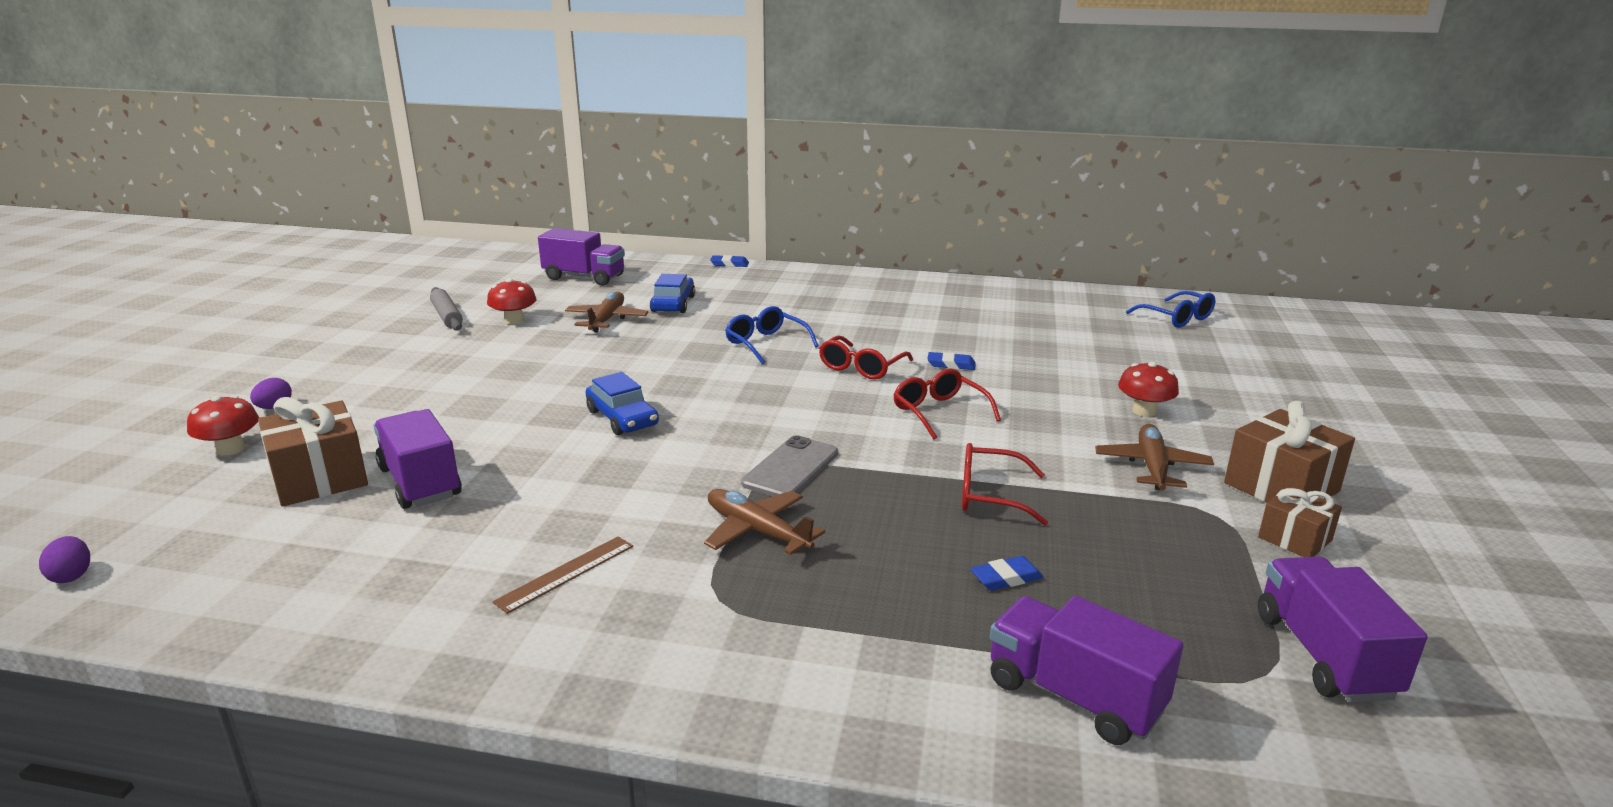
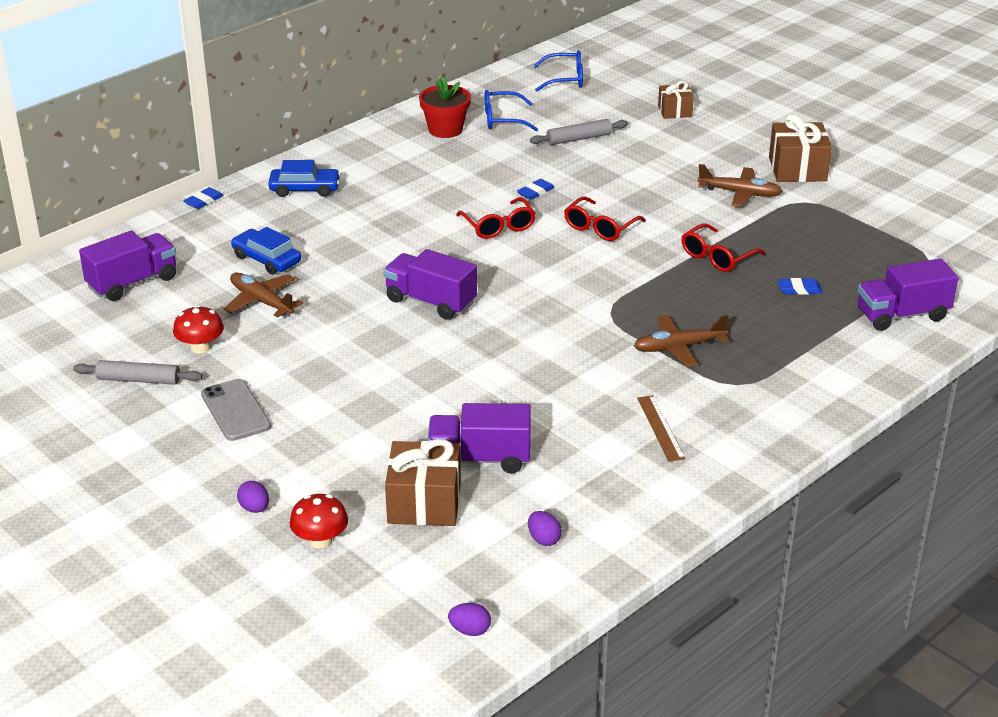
camera: 55 degrees left, 10 degrees up
(275, 567) = (543, 539): none -> purple egg
(622, 418) = (469, 349): blue car -> blue car (305, 189)
(766, 344) = (408, 247): blue glasses -> blue glasses (503, 119)
(790, 468) = (615, 309): grey phone -> grey phone (235, 410)
(939, 412) = (600, 227): red glasses -> red glasses turned 60 degrees counterclockwise
(985, 301) = (445, 129): none -> red flower pot
(1006, 578) = (799, 289): blue eraser -> blue eraser turned 75 degrees clockwise
(1085, 354) = (579, 138): none -> grey rolling pin
(1144, 411) = (676, 161): red mushroom -> none
(1152, 467) = (739, 193): brown plane -> brown plane turned 150 degrees clockwise
(1295, 539) = (843, 193): brown gift -> brown gift (675, 111)
(1323, 655) = (929, 239): purple truck -> purple truck (431, 302)

